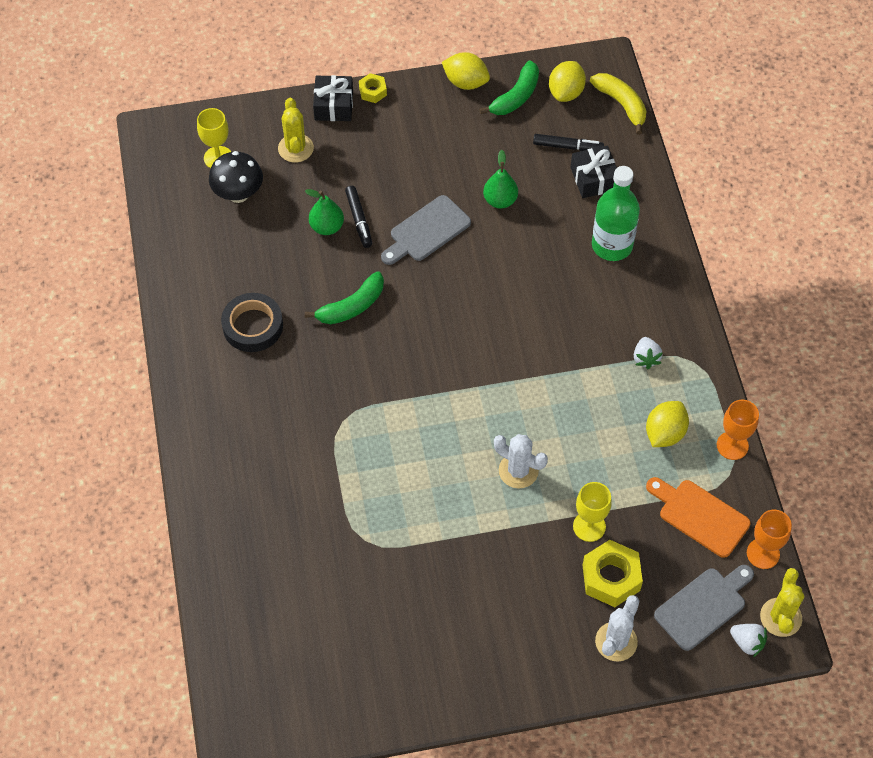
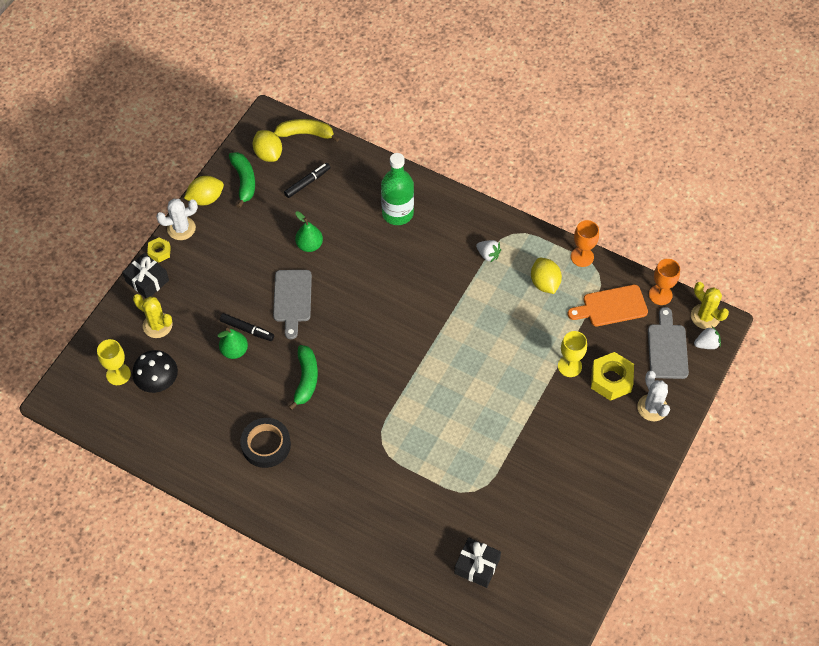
camera: 50 degrees left, 0 degrees up
(518, 471) = (501, 375): white cactus -> white cactus (181, 228)
(594, 179) = (343, 187): black gift -> black gift (477, 566)

